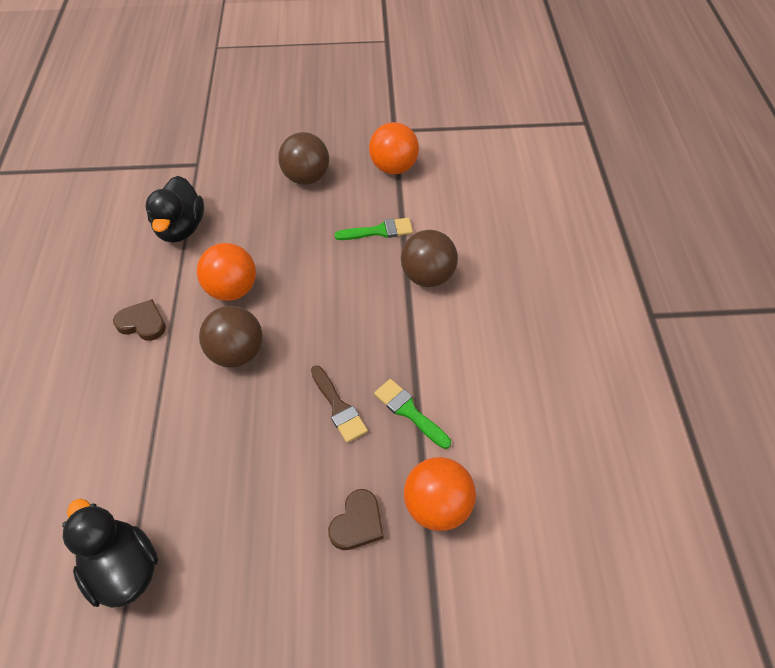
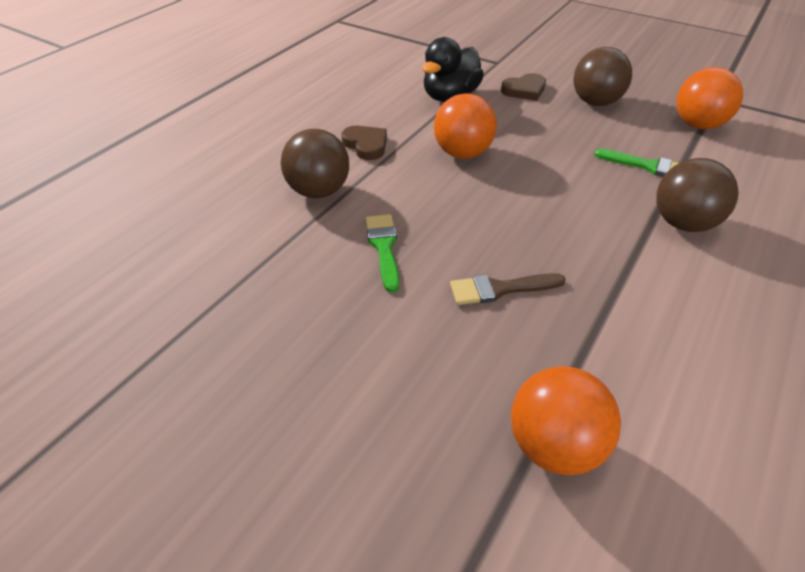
camera: 35 degrees right, 10 degrees down
(123, 568) = (197, 310): black duck -> none
(237, 353) = (430, 199): brown ball -> brown ball (319, 191)
(338, 407) = (500, 289): brown brush -> brown brush turned 75 degrees clockwise
(357, 523) = (444, 405): brown heart -> brown heart (524, 90)
(409, 411) = (580, 332): green brush -> green brush (384, 247)

